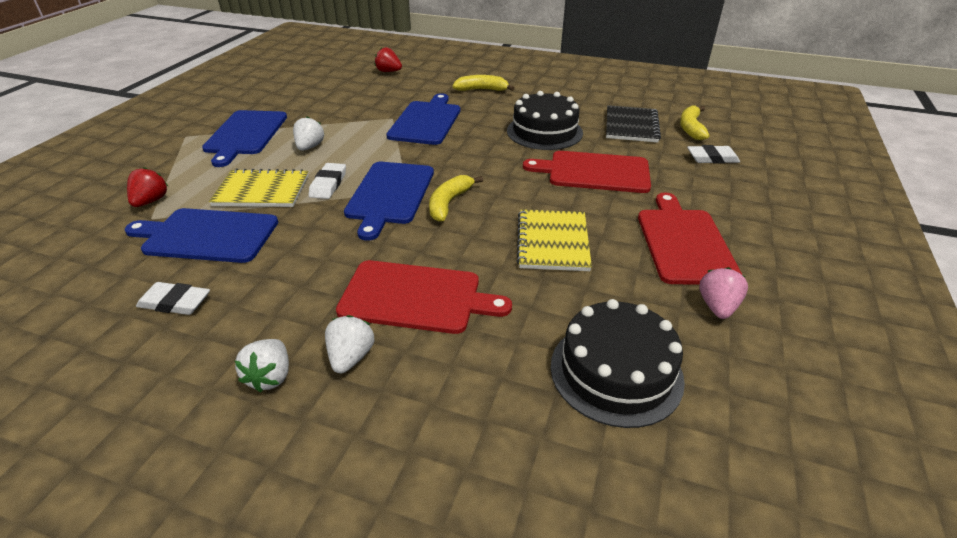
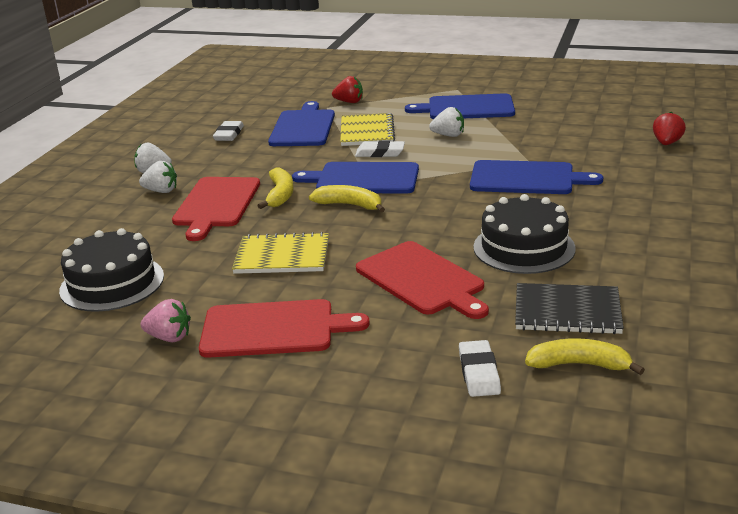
camera: 90 degrees right, 10 degrees down
(482, 90) = (641, 202): yellow banana -> yellow banana (280, 195)
(594, 172) = (422, 280): red cutting board -> red cutting board turned 135 degrees clockwise

